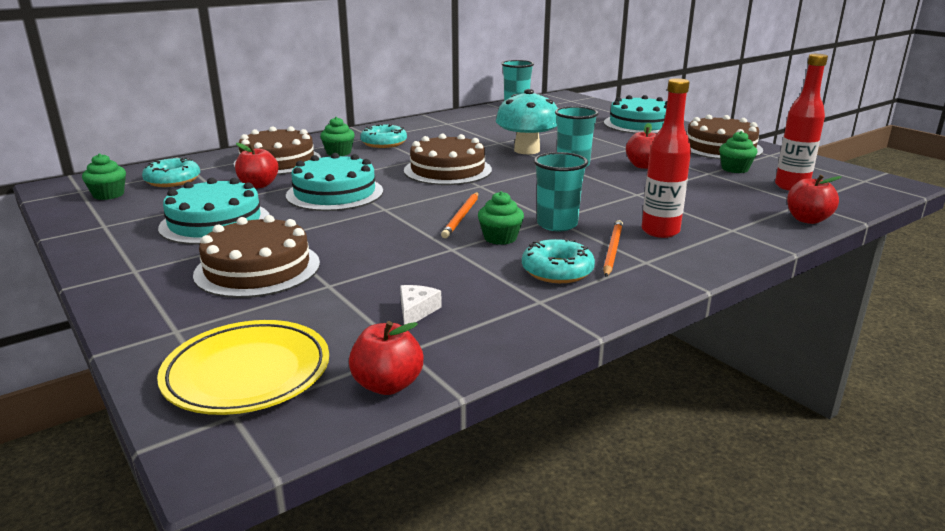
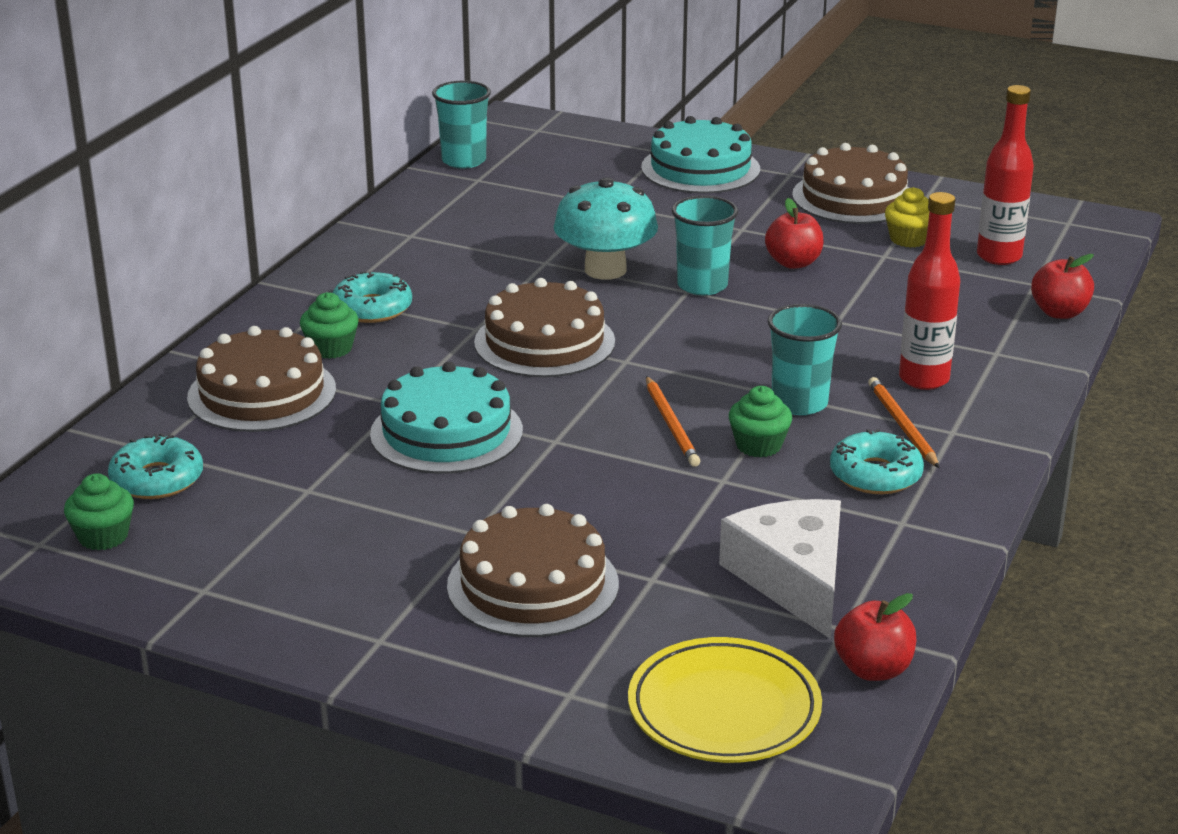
camera: 30 degrees left, 5 degrees up
(215, 222) = (358, 534): turquoise cake -> none
(258, 185) = (310, 450): red apple -> none
(416, 311) = (793, 578): white cheese -> white cheese, size x2.34
(735, 169) = (909, 239): green cupcake -> yellow cupcake

